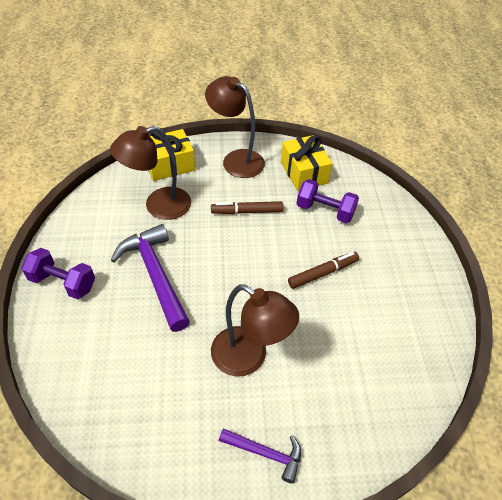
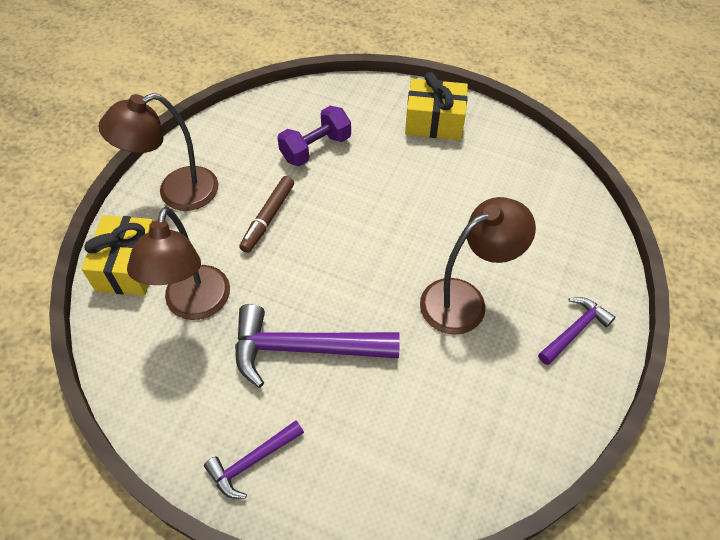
camera: 60 degrees left, 5 degrees up
(63, 283) = (252, 462): purple dumbbell -> purple hammer
(304, 172) = (247, 140): yellow gift -> yellow gift (434, 122)
(323, 273) = (396, 190): brown marker -> none

